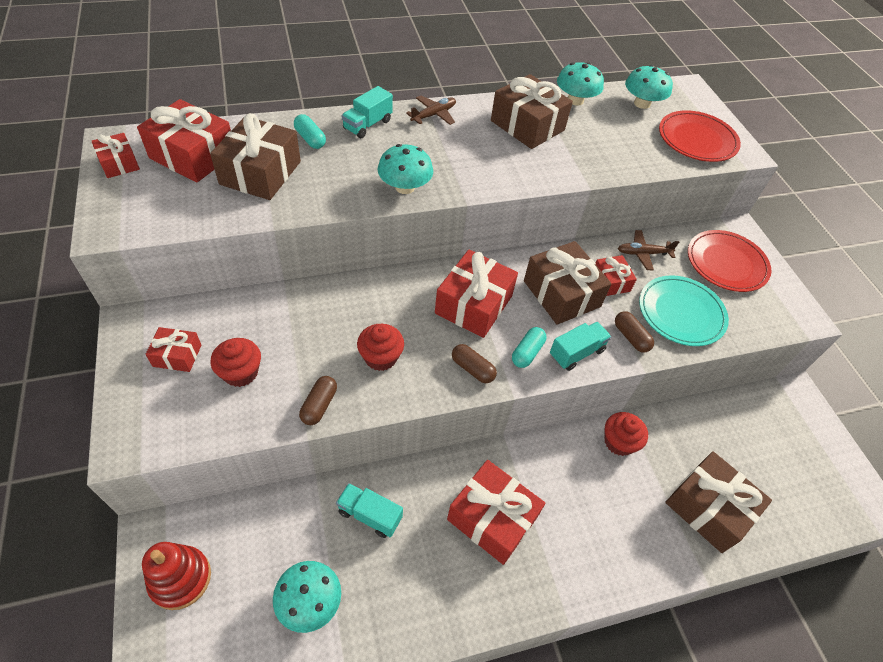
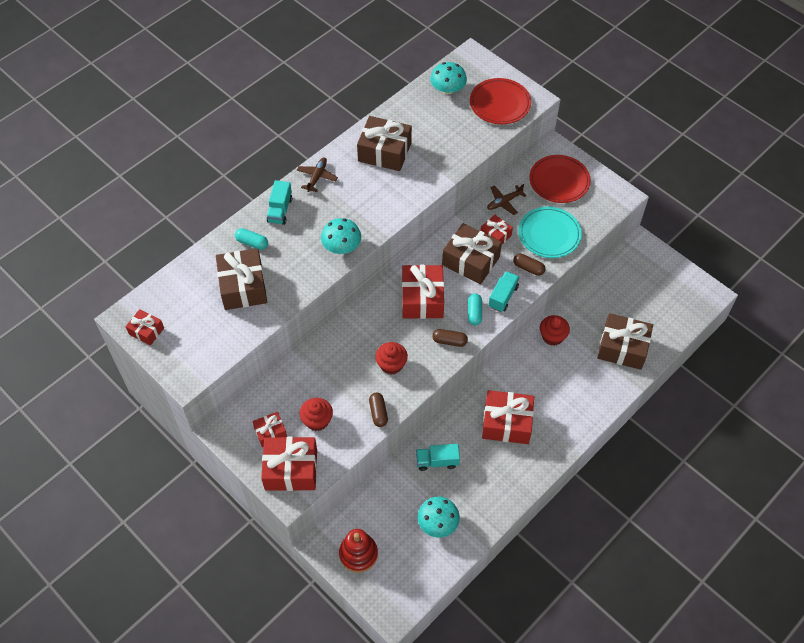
camera: 25 degrees left, 5 degrees up
(193, 156) = (188, 298): red gift -> red gift (291, 469)
(575, 100) = (402, 111): turquoise mushroom -> none

